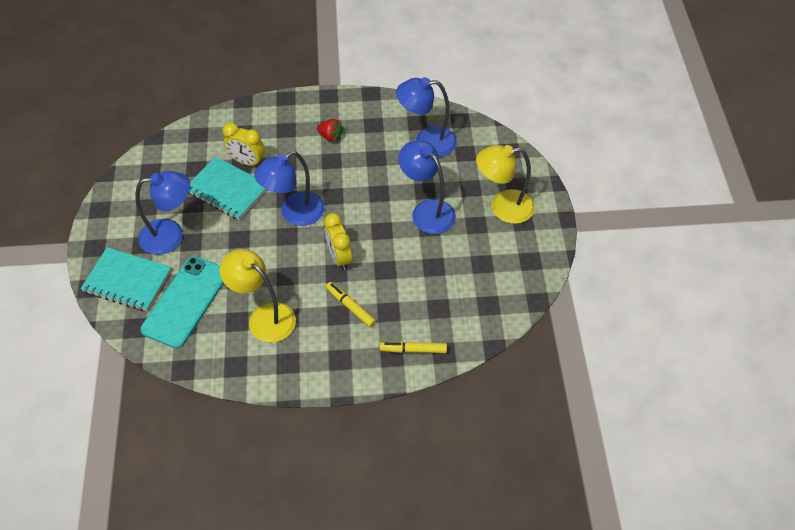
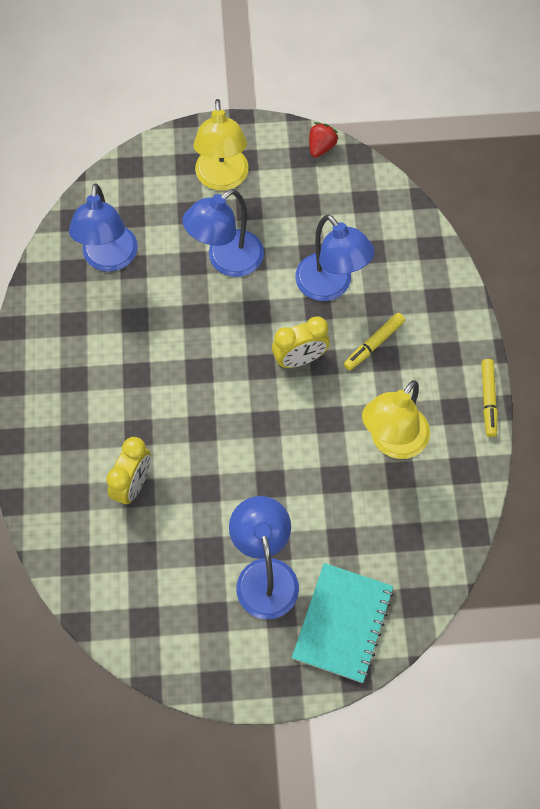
camera: 90 degrees left, 10 degrees up
(185, 302) = (374, 541): turquoise phone -> none
(227, 190) = (184, 507): turquoise notebook -> none
(294, 213) = (228, 416): blue lamp -> blue lamp (330, 286)
(330, 136) = (92, 377): red strawberry -> red strawberry (321, 147)
(413, 350) = (429, 277): yellow marker -> yellow marker (488, 400)

